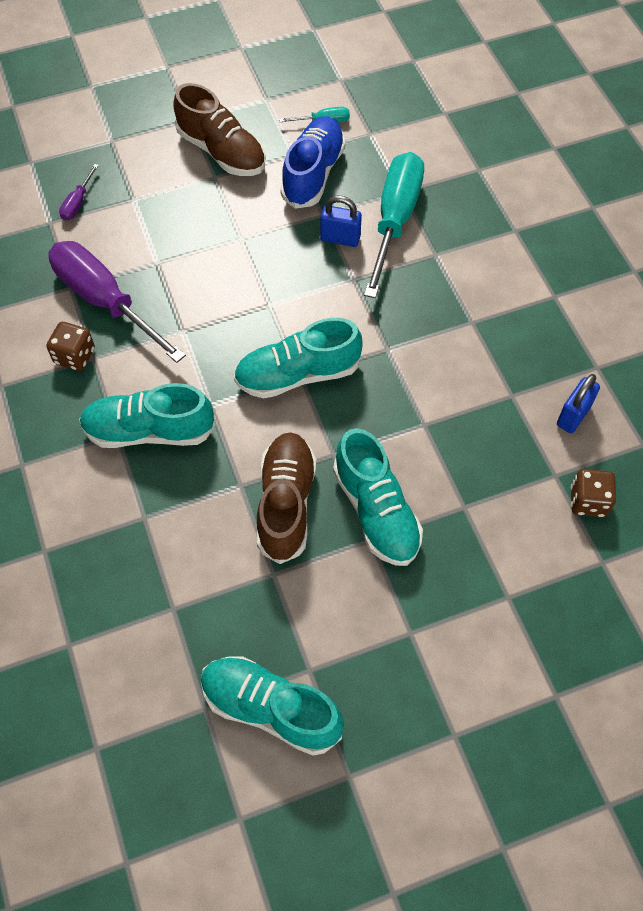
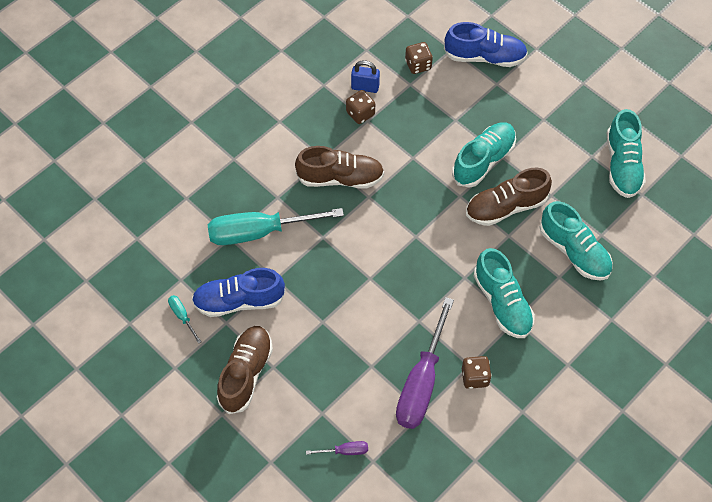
camera: 115 degrees left, 0 degrees up
(298, 374) = (415, 238): turquoise shoe -> turquoise shoe (574, 251)
(340, 238) = (292, 259): blue padlock -> none
(432, 329) = (340, 178): none -> brown shoe
(528, 392) = (360, 113): none -> brown dice
(568, 605) = (485, 57): none -> blue shoe

